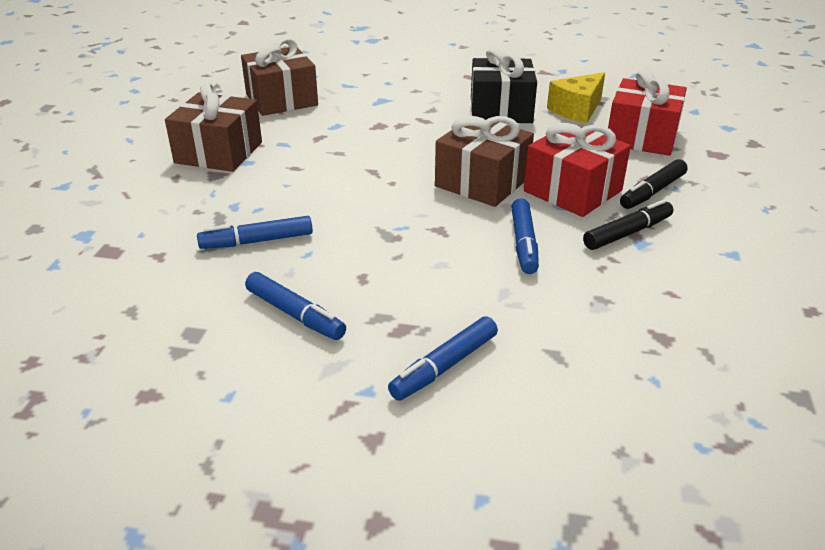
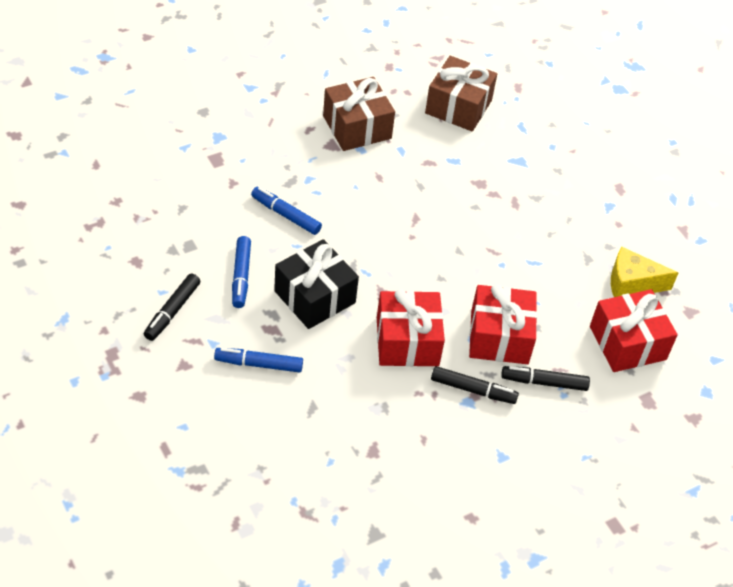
camera: 45 degrees right, 15 degrees up
(272, 403) = (172, 311): none -> black marker
(482, 182) = (460, 283): brown gift -> none
(501, 110) = (580, 238): black gift -> black gift (315, 297)
(523, 243) = (407, 341): blue marker -> red gift

